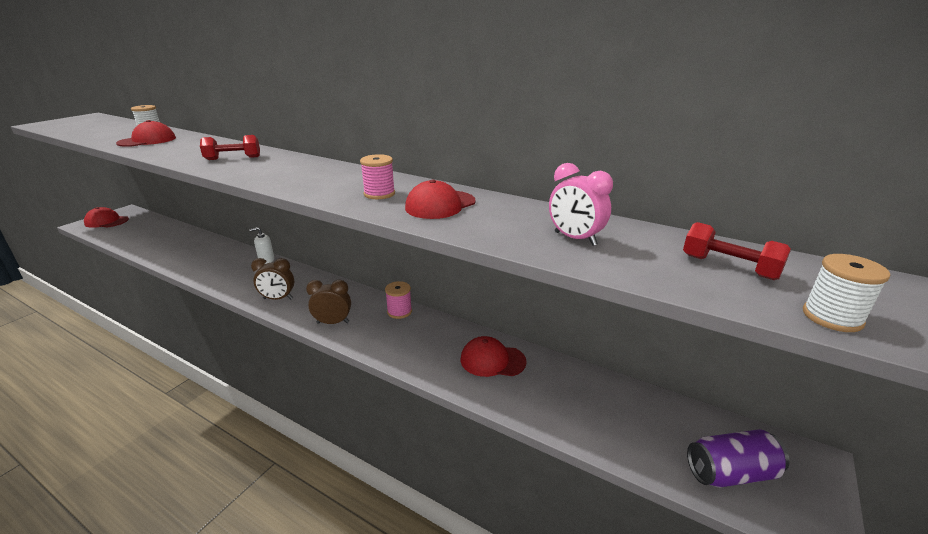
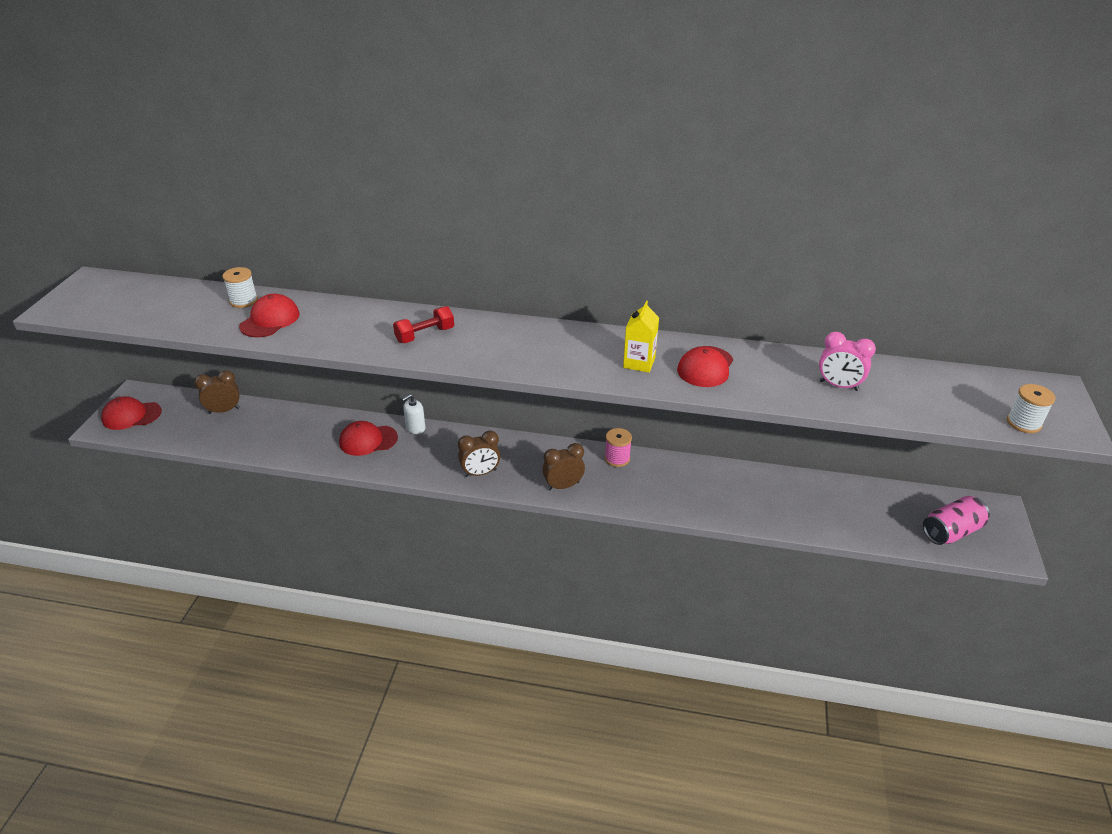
camera: 20 degrees left, 10 degrees up
(160, 228) = (224, 410): none -> brown clock
(379, 194) = (639, 363): pink spool -> yellow carton
(492, 360) = (737, 487): red cap -> red cap (368, 440)
(729, 267) = (952, 392): red dumbbell -> none
(731, 473) = (951, 531): purple can -> pink can

